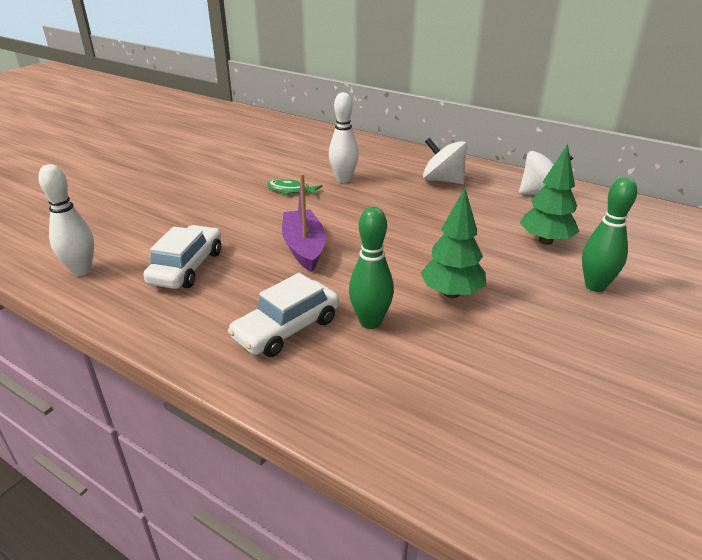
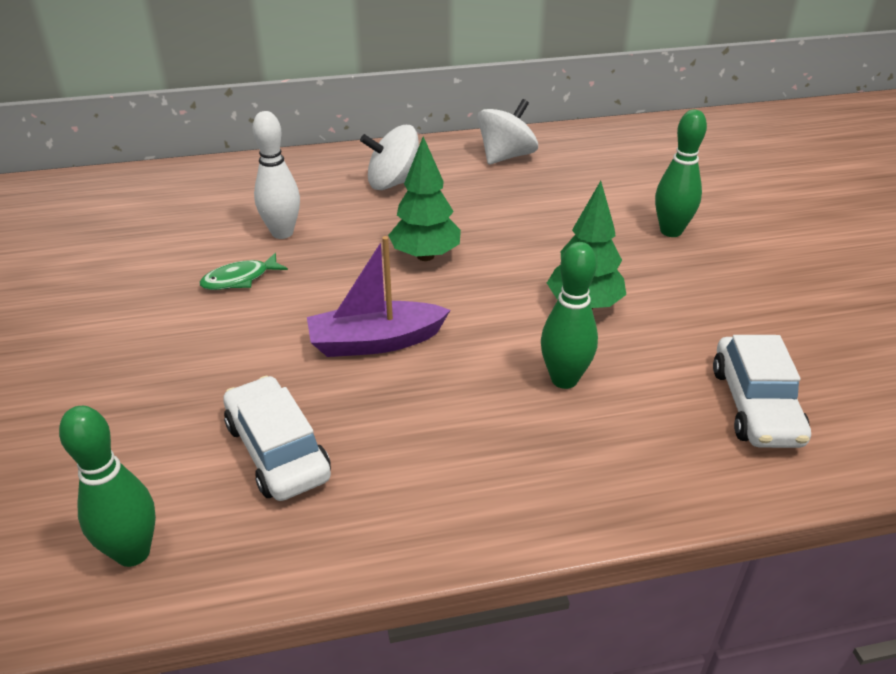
camera: 45 degrees left, 5 degrees up
(81, 270) = (133, 552): white bowling pin -> green bowling pin
(286, 329) = (504, 440): white car -> white car (755, 405)
(304, 248) = (375, 342): purple boat -> purple boat turned 45 degrees counterclockwise
(545, 241) = (578, 206): green tree -> green tree (425, 256)

